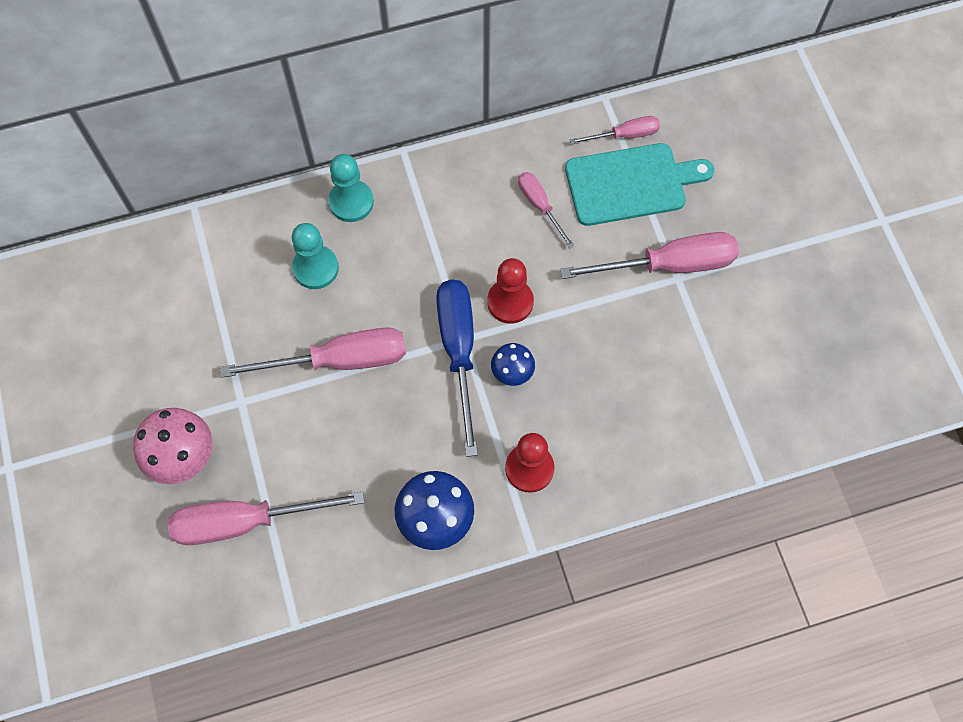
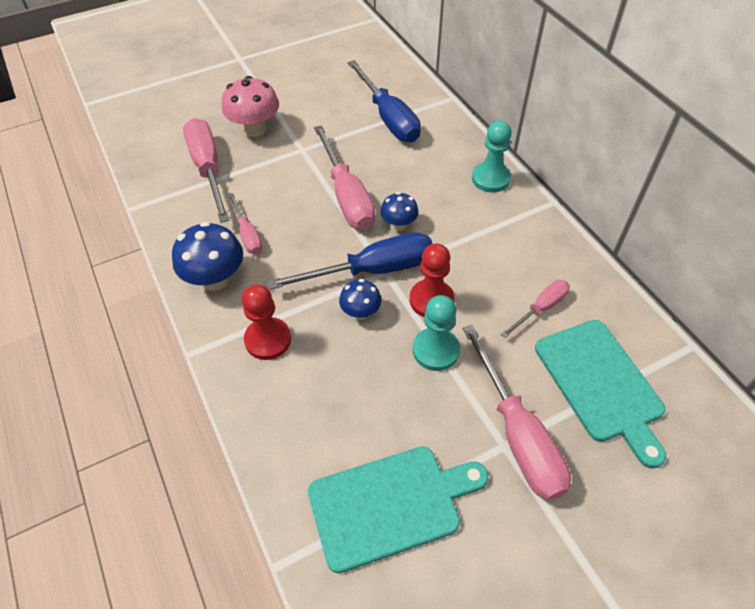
camera: 80 degrees right, 15 degrees down
(210, 289) = (388, 118): none -> blue screwdriver
(315, 268) = (423, 169): turquoise pawn -> turquoise pawn (436, 350)
(398, 312) = (399, 224): none -> blue mushroom
(625, 135) = (657, 370): pink screwdriver -> pink screwdriver (247, 234)
(718, 381) = (390, 504): none -> turquoise cutting board

